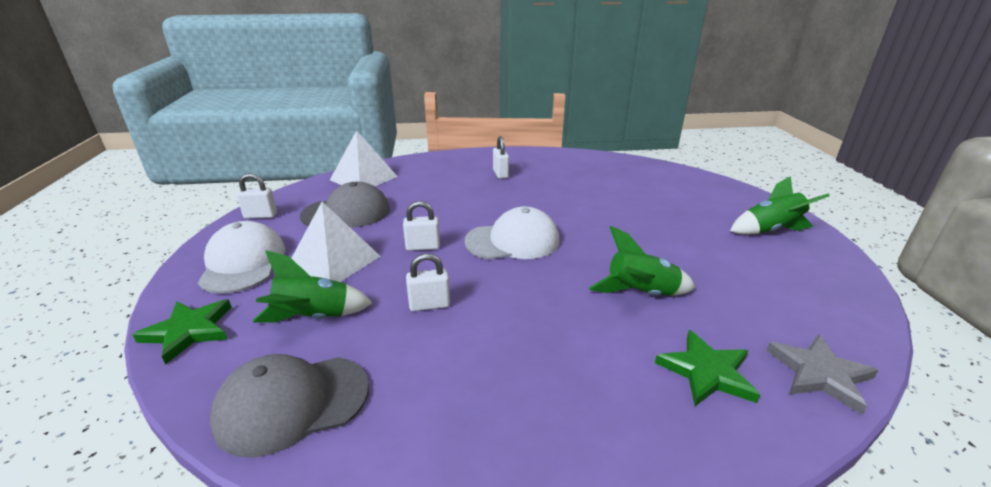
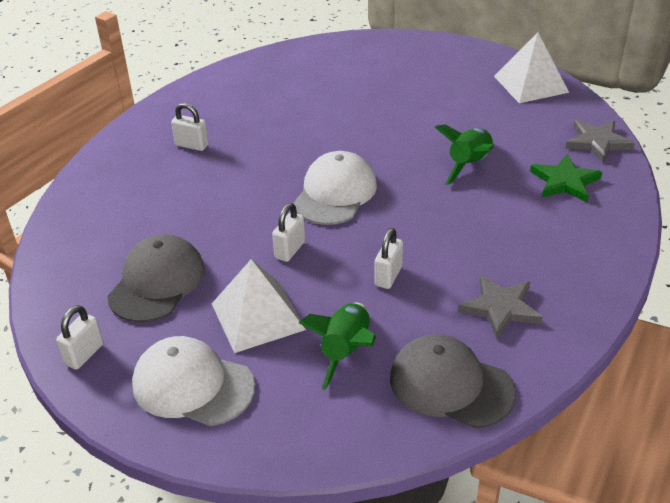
camera: 55 degrees left, 10 degrees up
(189, 331) = (295, 440): green star -> none
(292, 403) = (451, 385): grey cap -> grey cap turned 105 degrees clockwise
(364, 178) = (76, 245): white pyramid -> white pyramid (530, 84)
(437, 398) = (501, 308): none -> grey star
(770, 230) = (450, 64): green rocket -> none

